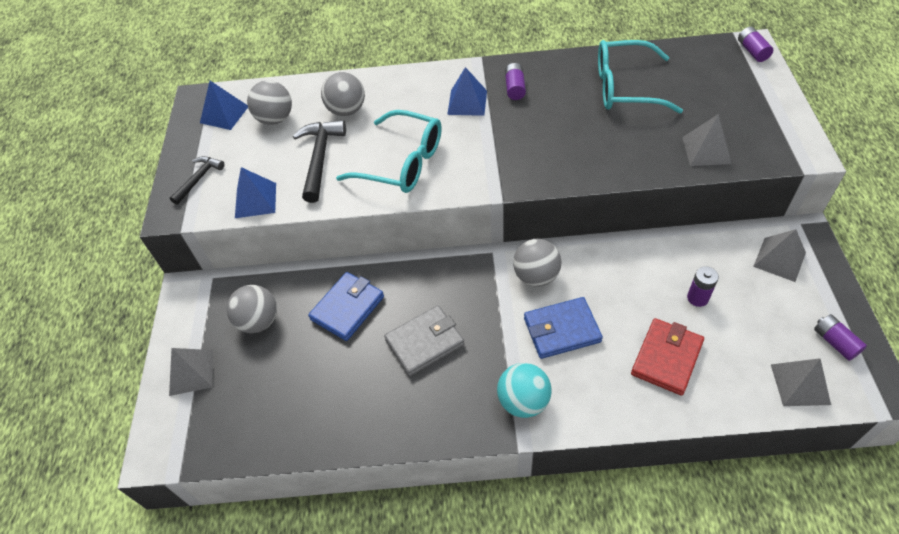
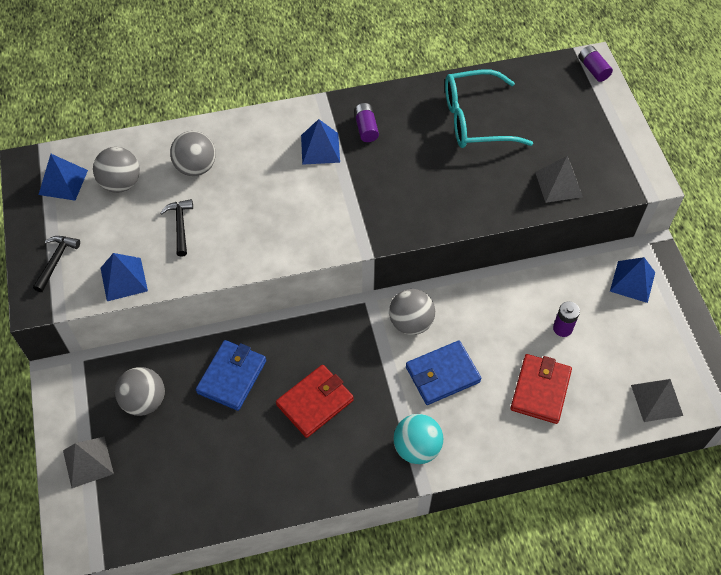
camera: 15 degrees left, 5 degrees up
(320, 158) = (180, 226): black hammer -> black hammer, size x0.61
(402, 163) = (267, 223): turquoise glasses -> none
(425, 342) = (315, 402): grey wallet -> red wallet
(779, 259) = (632, 281): grey pyramid -> blue pyramid
(835, 342) = (684, 357): purple battery -> none

